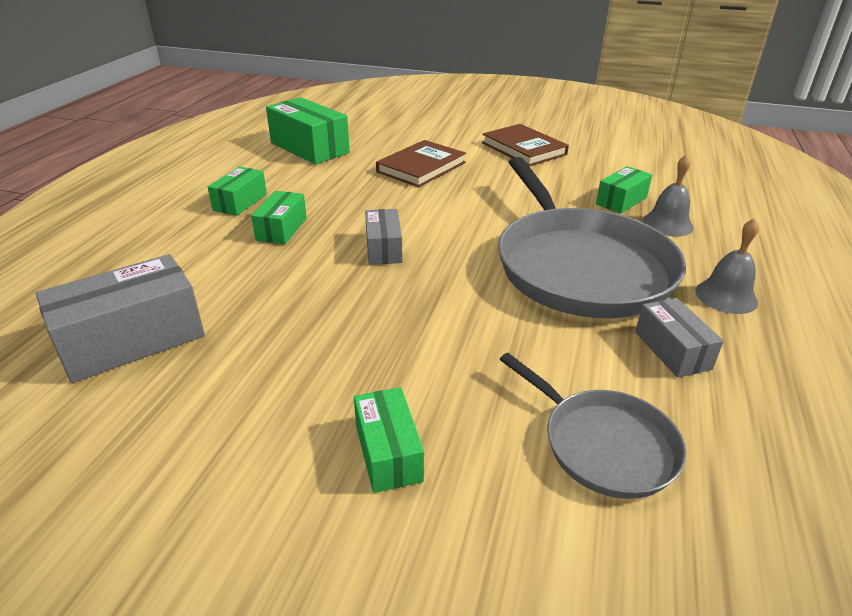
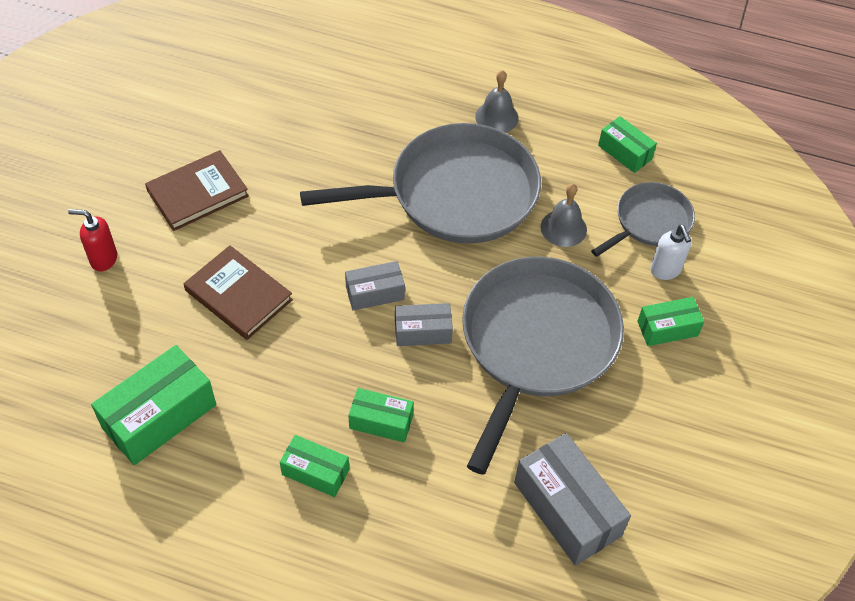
camera: 90 degrees left, 20 degrees up
(365, 322) = (536, 344): none -> grey pan
(449, 125) = (103, 259): none -> red soap dispenser
(505, 458) = (665, 270): none -> white soap dispenser
(621, 201) = (338, 138): green box -> green box (625, 152)
(667, 224) = (385, 118): grey bell -> grey bell (563, 228)
(672, 350) = (561, 166): grey box -> grey box (375, 293)

